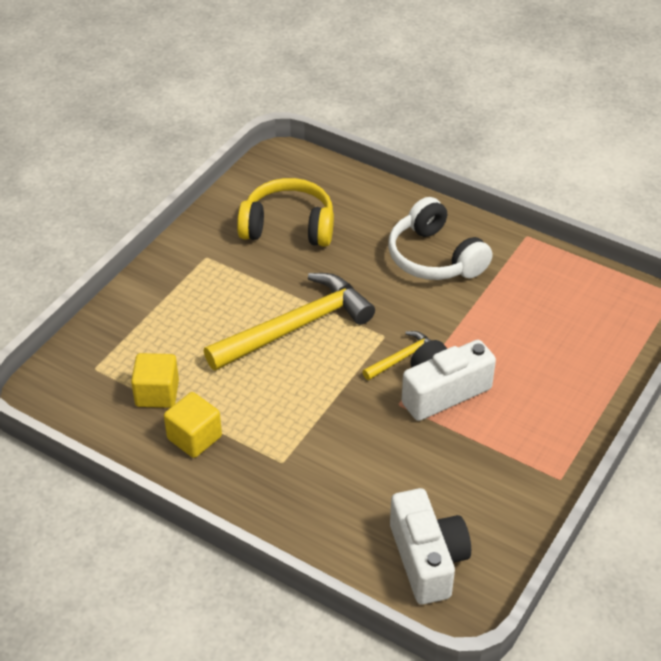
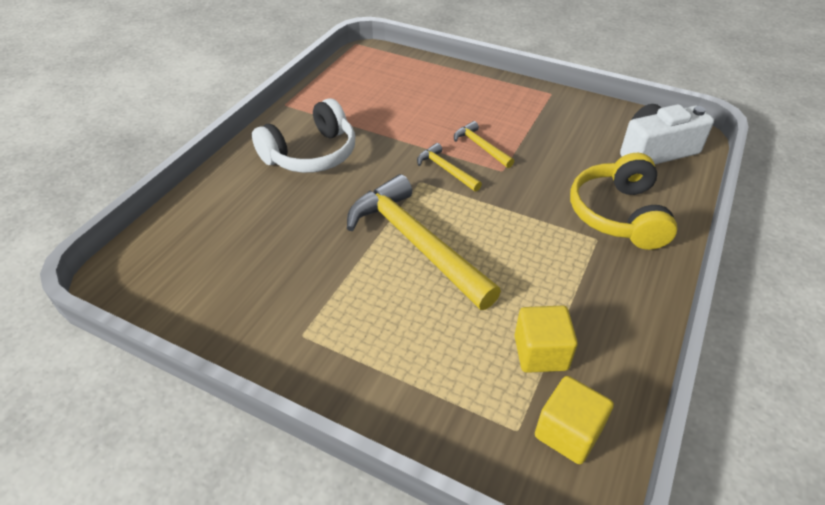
camera: 95 degrees left, 0 degrees up
(194, 438) = (592, 309): yellow cube -> yellow cube (568, 432)
(288, 226) = (252, 261): yellow headphones -> yellow headphones (618, 214)
(442, 391) = (481, 146): white camera -> yellow hammer

